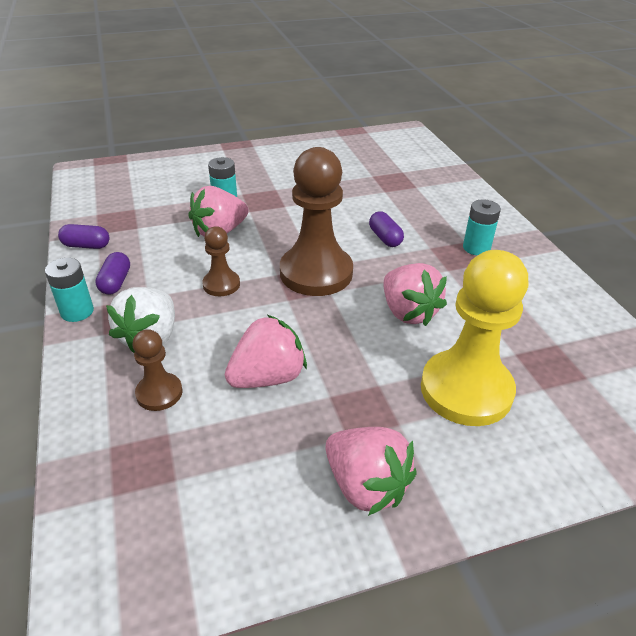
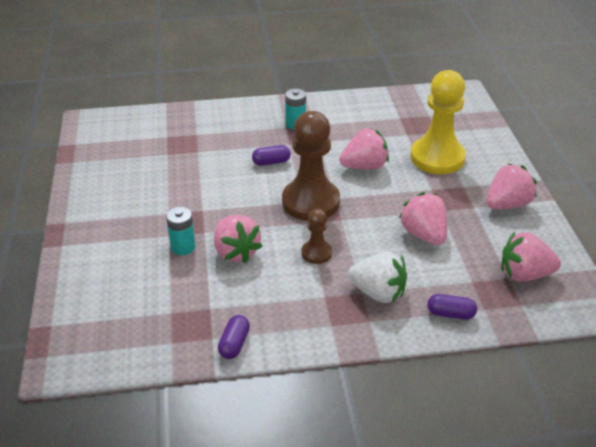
camera: 80 degrees left, 0 degrees up
(77, 312) = (339, 340): turquoise battery -> none
(116, 282) = (301, 318): purple capsule -> purple capsule (450, 314)
(159, 393) = (437, 286): brown pawn -> none
(182, 503) = (524, 274): none -> pink strawberry

